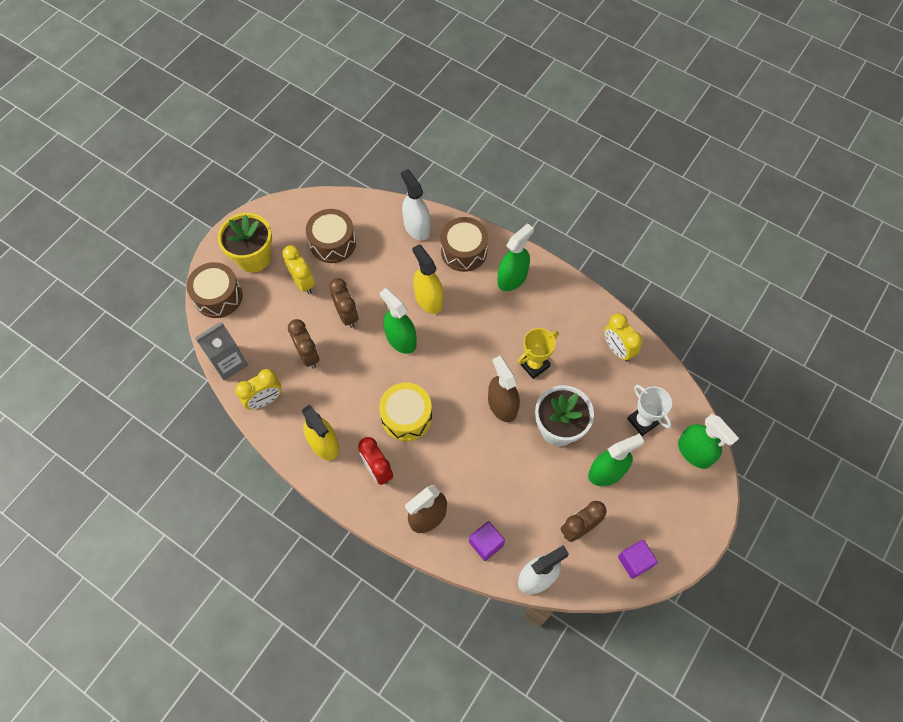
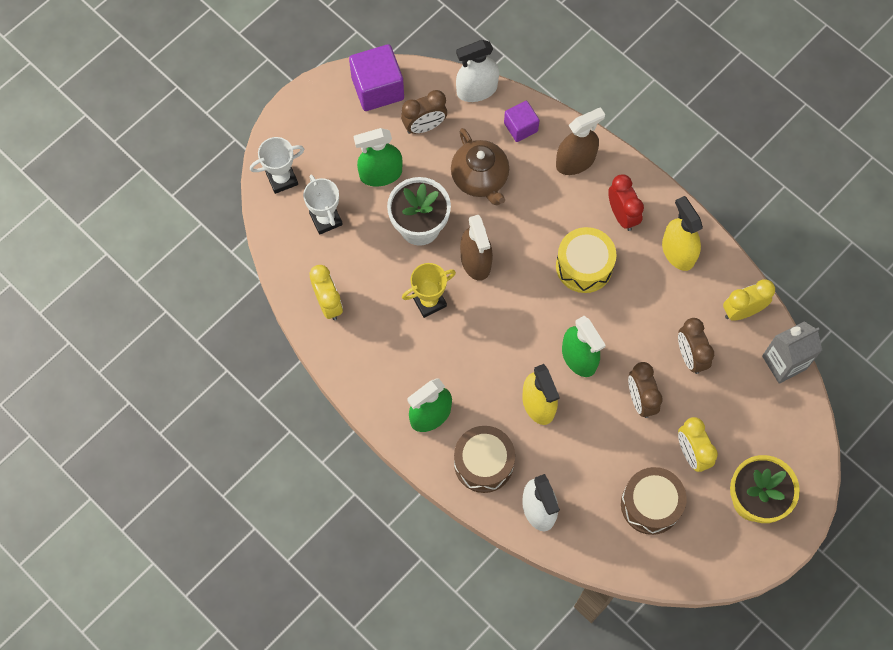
camera: 170 degrees left, 5 degrees up
(218, 297) = (798, 451): brown drum -> none
(514, 483) = (480, 178): none -> brown teapot
(634, 561) = (377, 88): purple cube -> purple cube, size x1.67
(694, 452) = (282, 179): green spray bottle -> white trophy

